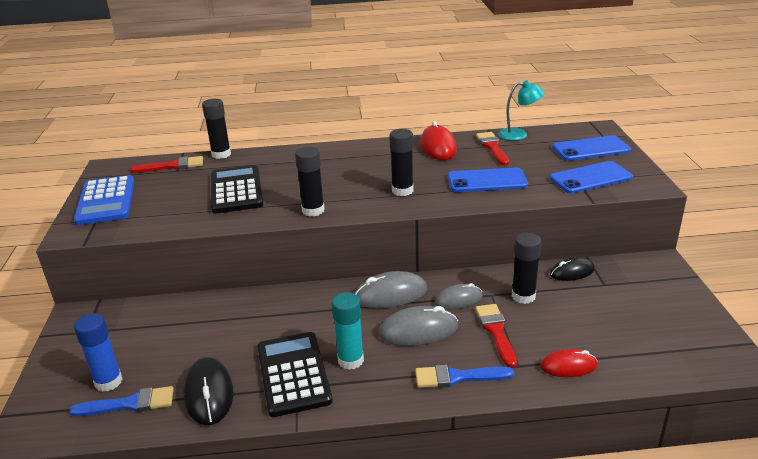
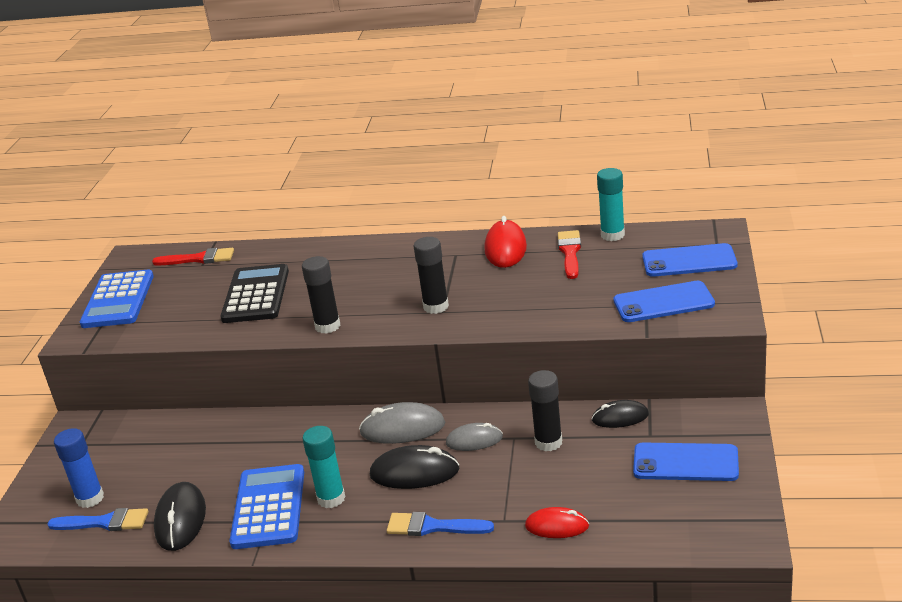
camera: 15 degrees right, 0 degrees up
(221, 154) = (256, 246): black glue stick -> none
(293, 374) = (268, 507): black calculator -> blue calculator
(418, 331) = (414, 472): grey mouse -> black mouse
(487, 181) = (538, 299): blue phone -> blue phone (685, 462)
(496, 331) = (497, 481): red brush -> none
(519, 134) = (612, 235): turquoise lamp -> turquoise glue stick

